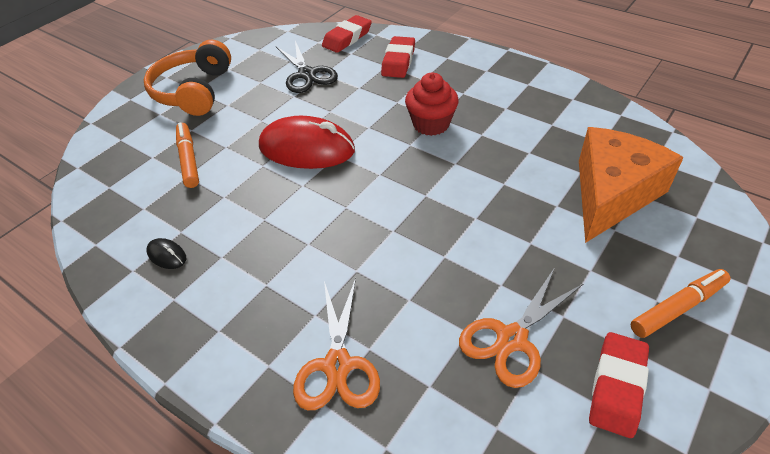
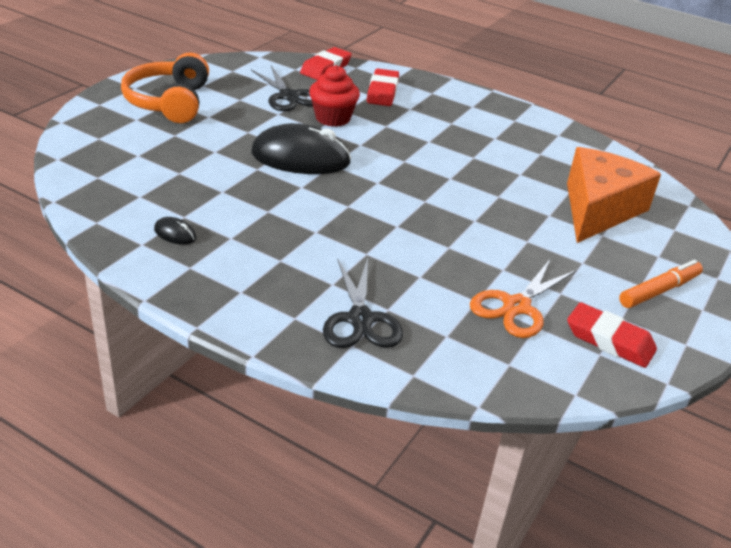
camera: 10 degrees left, 10 degrees down
(189, 159) = (178, 159): orange marker -> none
(307, 149) = (300, 158): red mouse -> black mouse
(337, 365) = (360, 319): orange scissors -> black scissors
(431, 124) = (423, 146): red cupcake -> red cupcake (333, 118)
(617, 387) = (609, 340): red eraser -> red eraser turned 75 degrees counterclockwise

